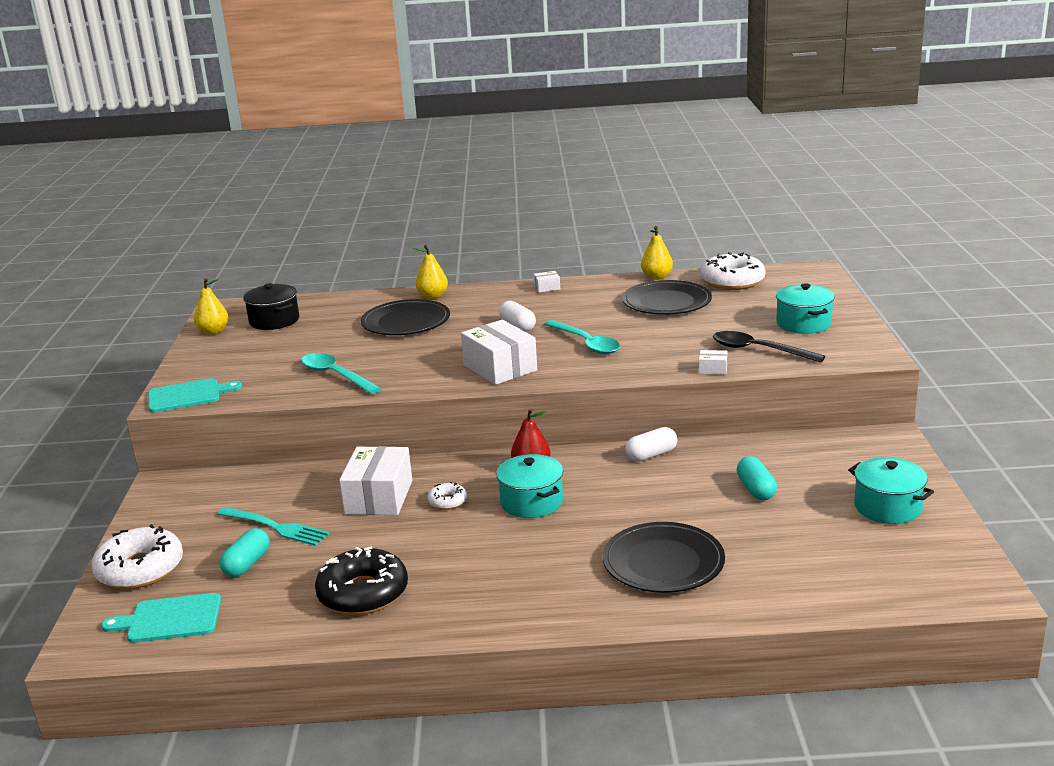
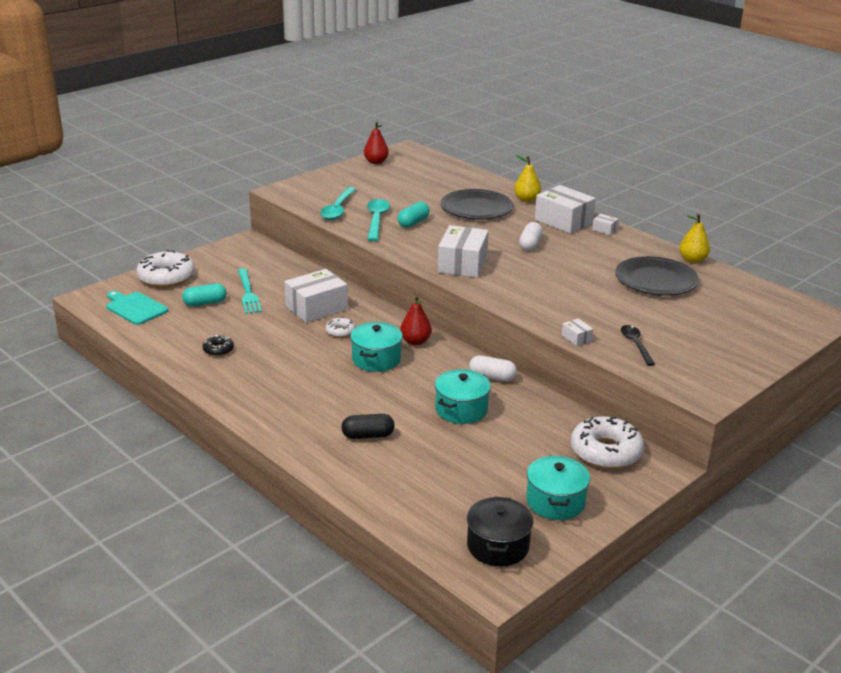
camera: 45 degrees right, 5 degrees up
(188, 395) = (294, 193): turquoise cutting board -> none
(213, 331) = (376, 162): yellow pear -> red pear
(274, 321) = (415, 171): black pot -> black pot (498, 546)
(363, 593) = (218, 350): black donut -> black donut, size x0.49
(502, 297) = (563, 221): none -> white box
(586, 343) = (542, 277): turquoise spoon -> turquoise spoon (338, 209)
(663, 562) = (368, 435): black plate -> black capsule
(732, 281) = (738, 291): white donut -> white donut (606, 452)
(756, 489) = (504, 436): turquoise capsule -> turquoise capsule (413, 222)
(759, 350) = (636, 344): black spoon -> black spoon, size x0.67
(803, 324) = (712, 347): turquoise pot -> turquoise pot (461, 409)

